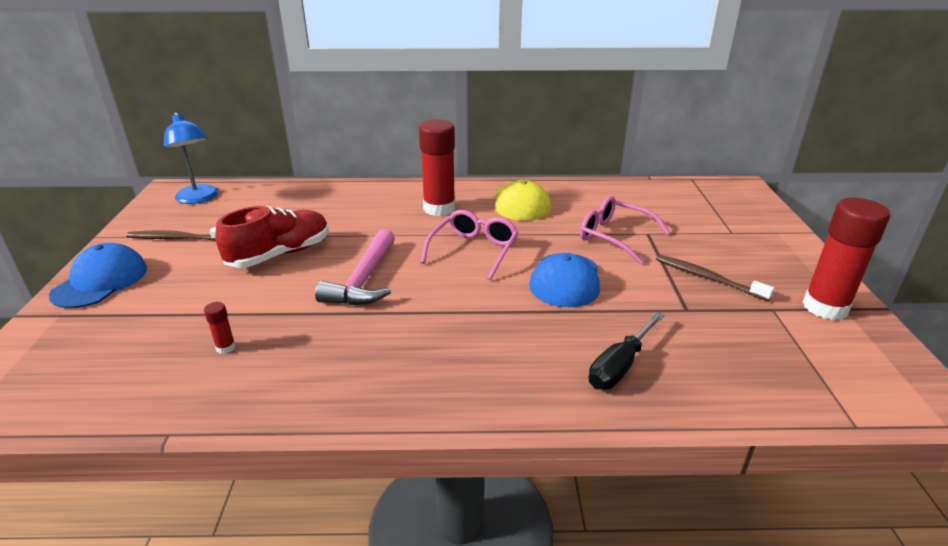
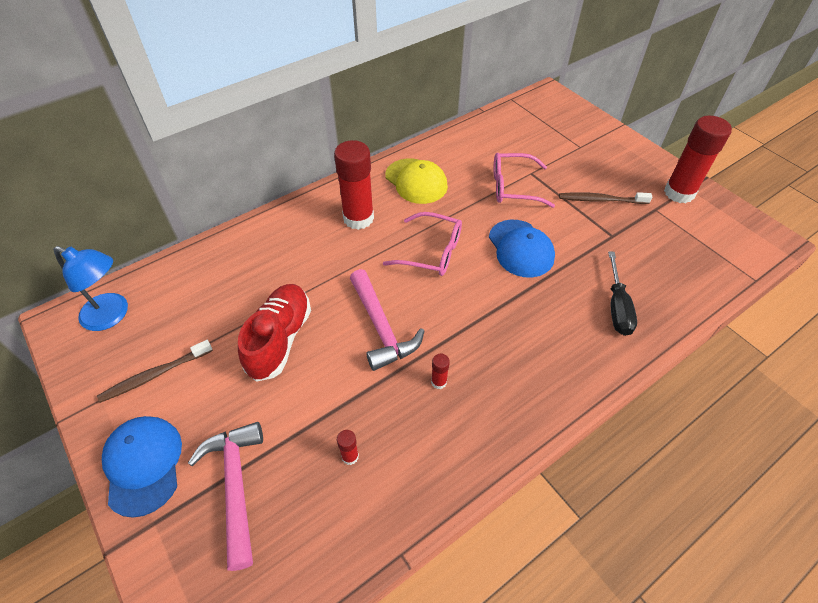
camera: 35 degrees left, 20 degrees up
(131, 322) = (236, 486): none -> pink hammer
(361, 336) = (439, 382): none -> red glue stick
(474, 250) = (431, 252): pink glasses -> pink glasses turned 120 degrees clockwise

